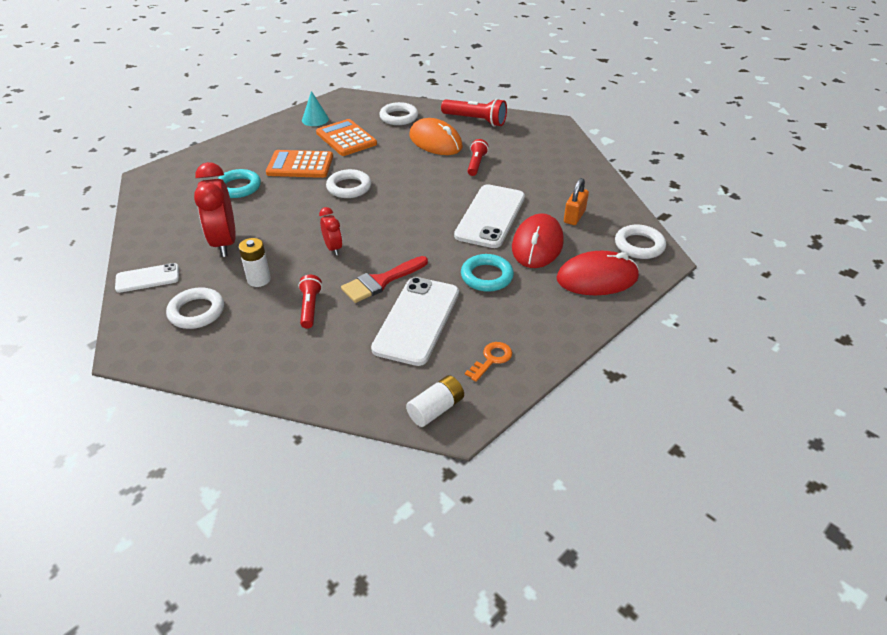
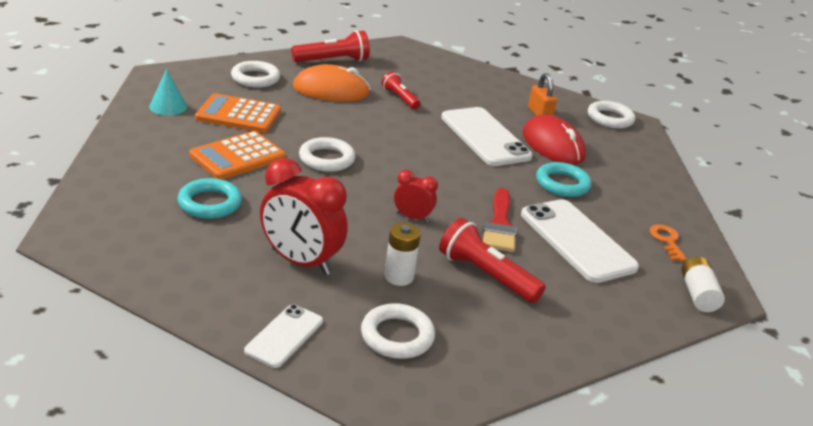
camera: 50 degrees left, 10 degrees down
(310, 307) = (486, 275): red flashlight -> red flashlight, size x1.58
(597, 278) = (626, 152): red mouse -> none

